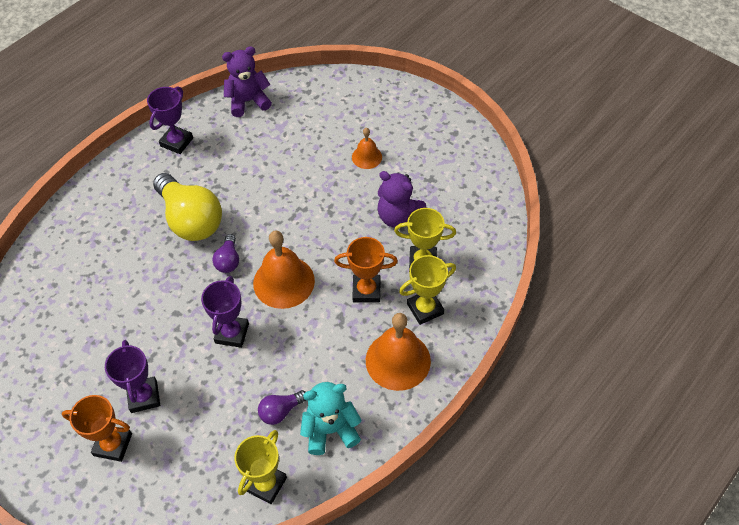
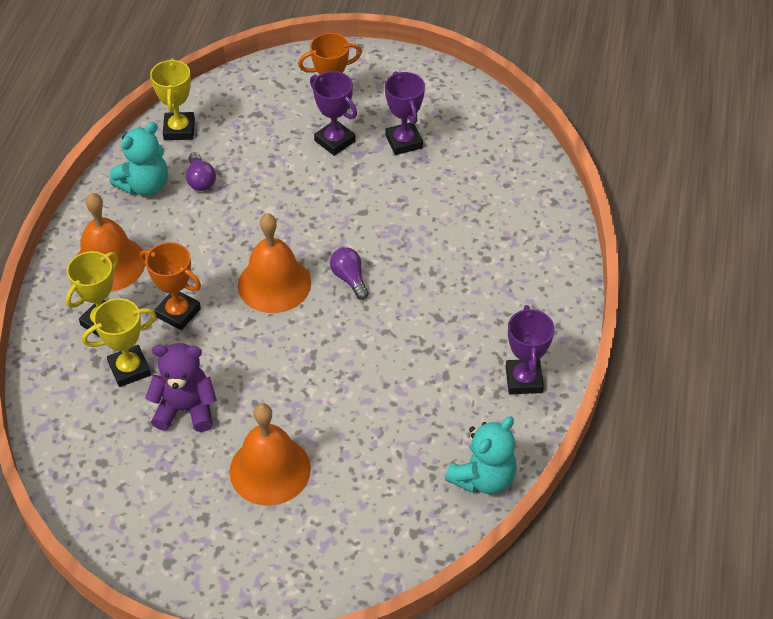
camera: 150 degrees right, 5 degrees down
(190, 219) = (426, 301): yellow light bulb -> none
(232, 333) = (293, 218): purple trophy -> purple trophy (404, 142)
(248, 101) = (483, 478): purple teddy bear -> turquoise teddy bear
(281, 411) = (200, 180): purple light bulb -> purple light bulb turned 135 degrees clockwise
(366, 291) = (178, 313): orange trophy -> orange trophy turned 60 degrees clockwise
(367, 157) = (270, 470): orange bell -> orange bell, size x1.83

